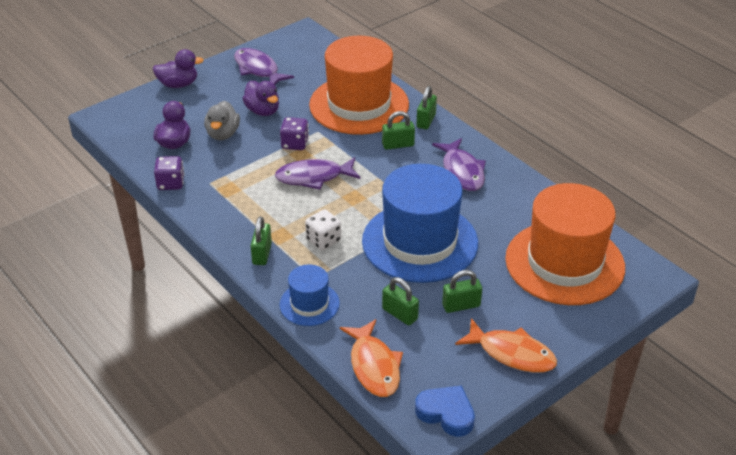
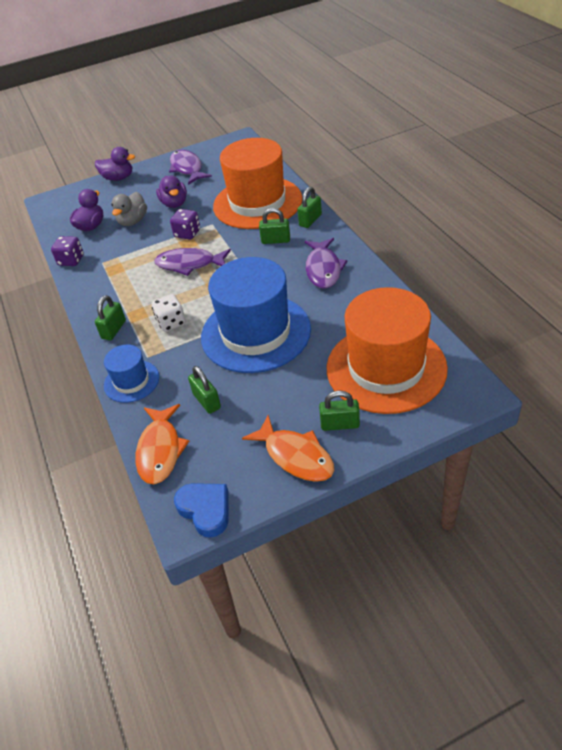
camera: 20 degrees right, 5 degrees up
(461, 305) = (267, 400): green padlock -> green padlock (340, 424)

